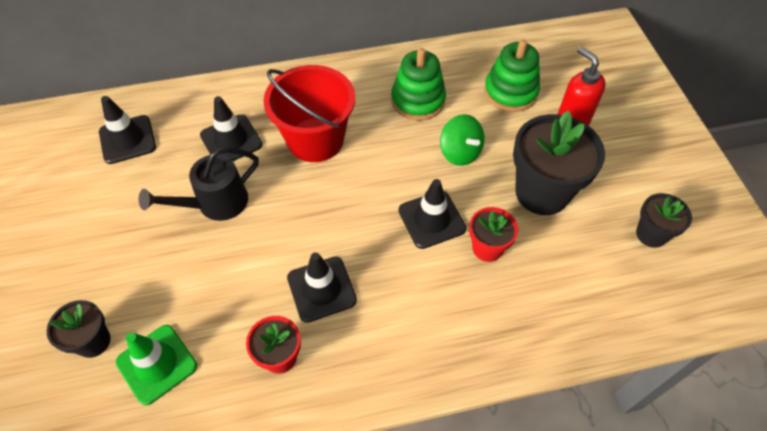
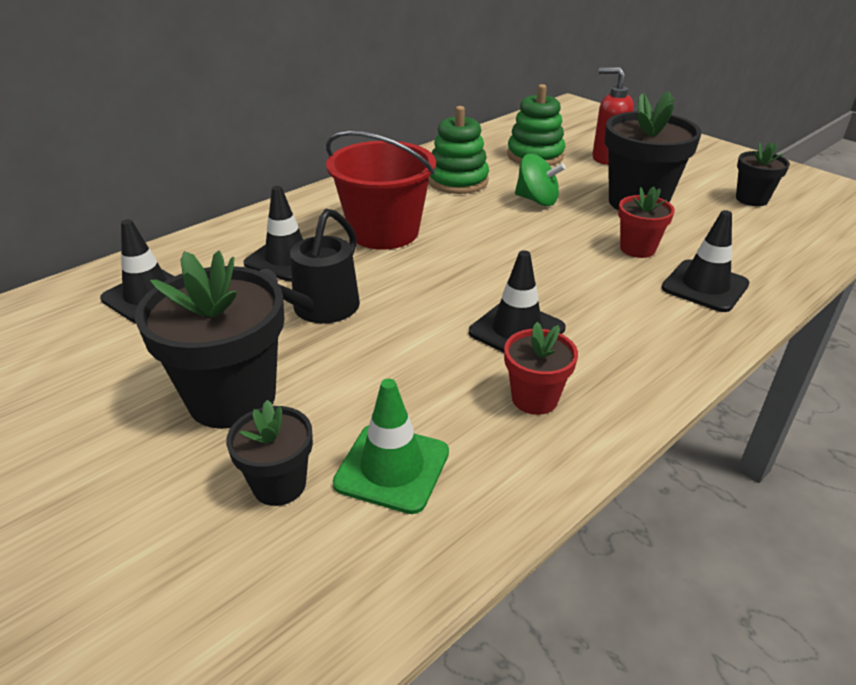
camera: 30 degrees left, 20 degrees down
(114, 258) = (232, 398): none -> black flower pot
(431, 219) = (565, 247): black traffic cone -> black traffic cone (705, 286)

